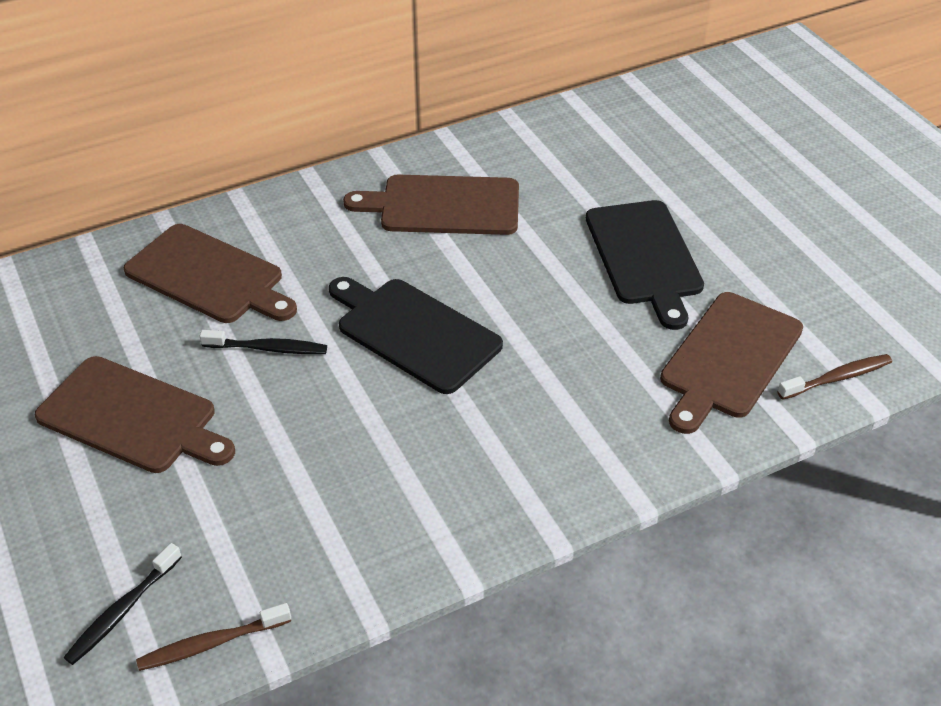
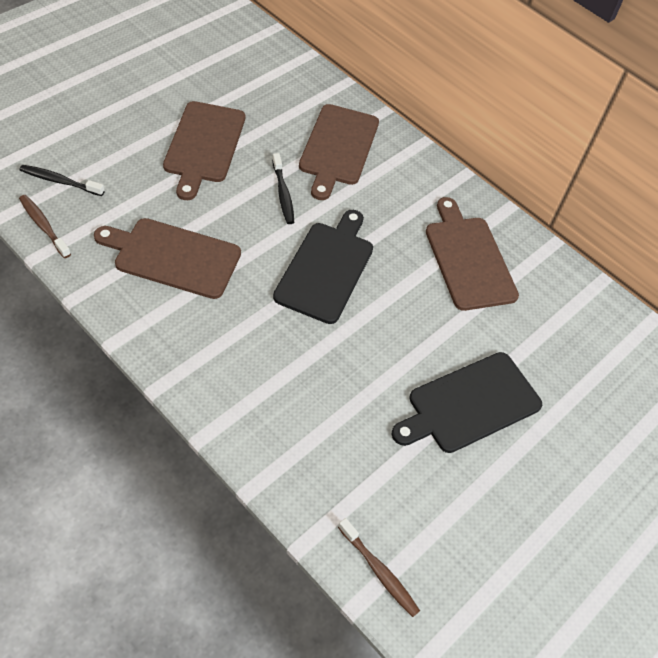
camera: 65 degrees right, 10 degrees up
(728, 359) = (372, 481): brown cutting board -> brown cutting board (173, 257)

